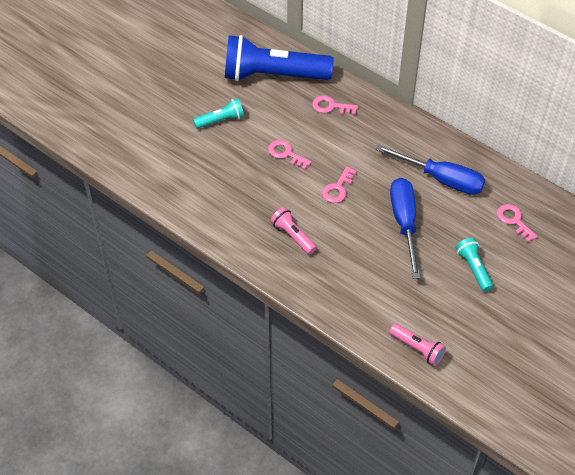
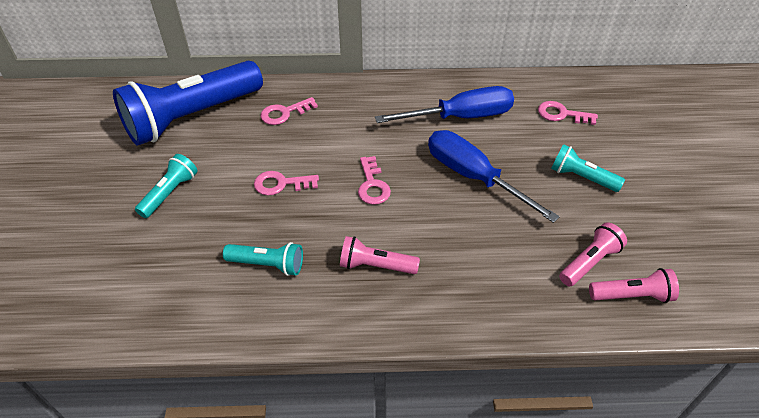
camera: 40 degrees left, 5 degrees down
(237, 197) = (268, 264): none -> turquoise flashlight
(415, 316) = (589, 262): none -> pink flashlight

